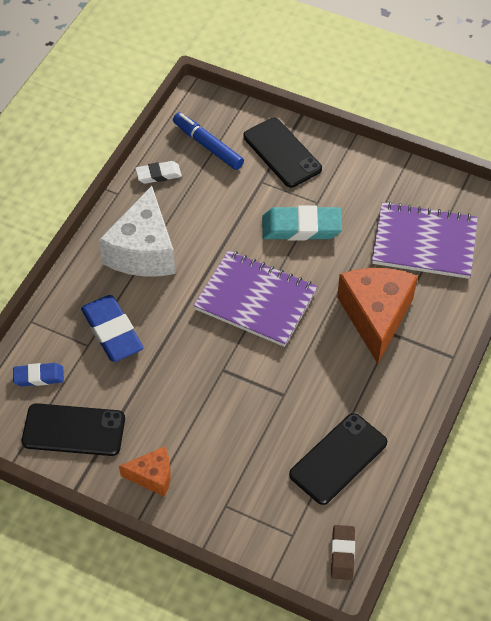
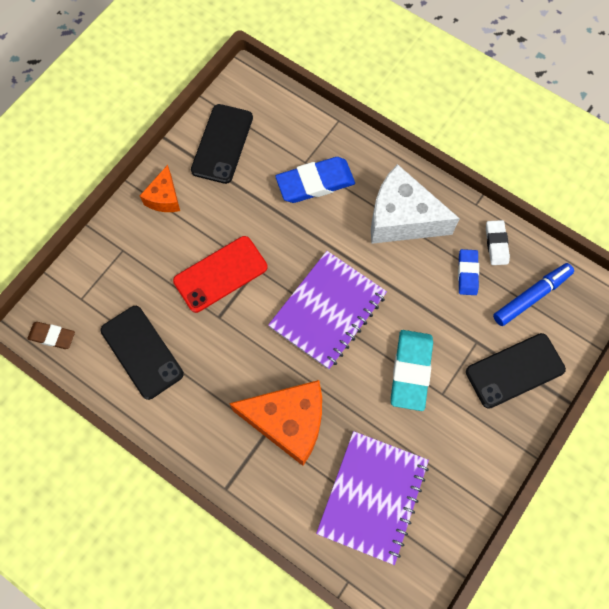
camera: 100 degrees right, 15 degrees up
(39, 376) = (280, 122): blue eraser -> blue eraser (467, 273)
(235, 402) = (220, 274): none -> red phone

